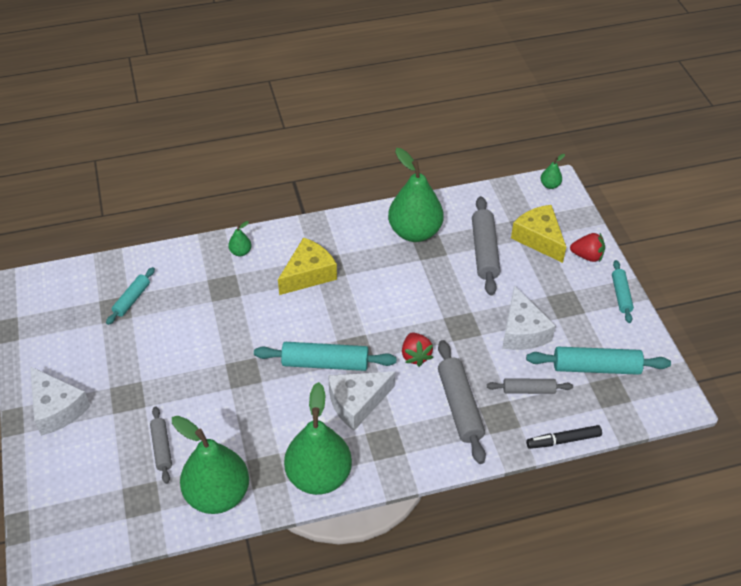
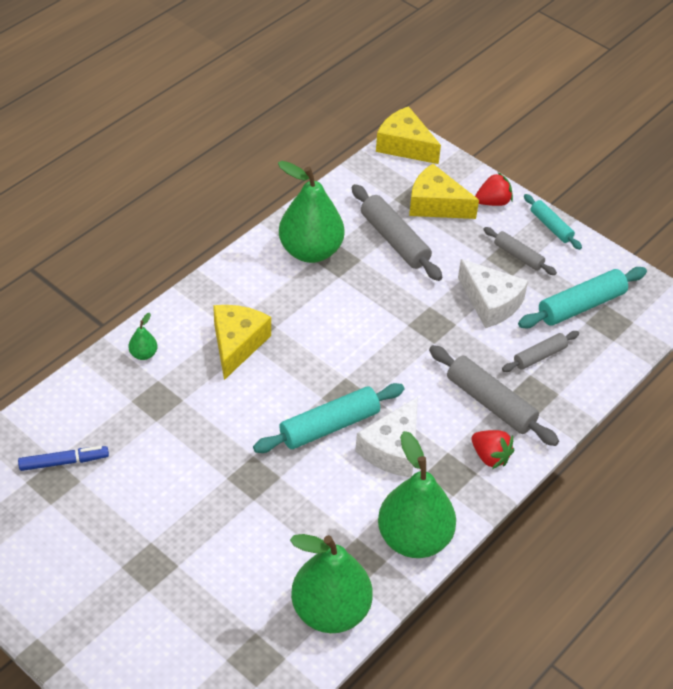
camera: 35 degrees left, 0 degrees up
(57, 408) = (81, 619): white cheese -> none
(132, 299) = (64, 462): turquoise rolling pin -> blue marker
(161, 448) = (233, 597): grey rolling pin -> grey rolling pin (518, 256)
(415, 355) = (411, 375): red strawberry -> red strawberry (490, 456)
(550, 185) = (404, 146): green pear -> yellow cheese
(563, 440) = (604, 387): black marker -> none

